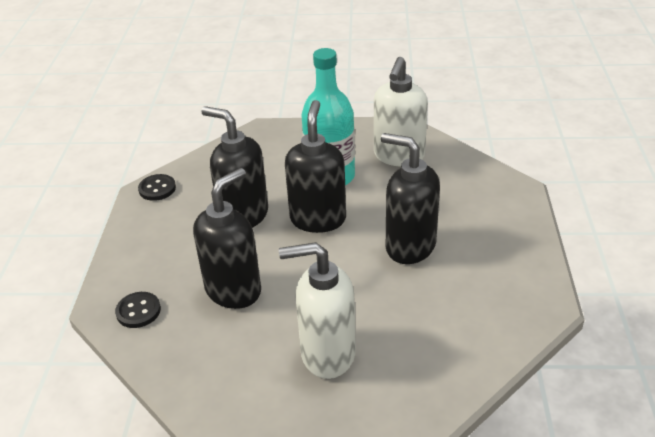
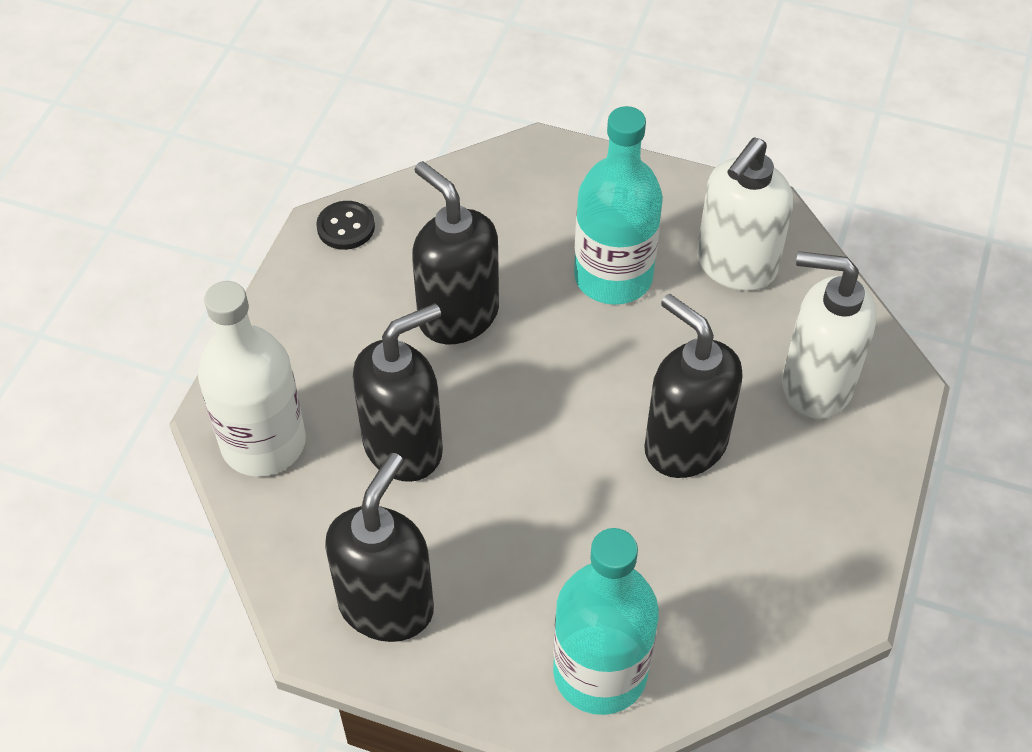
camera: 15 degrees right, 15 degrees up
(138, 311) = (263, 443): black button -> white bottle
(318, 219) = (566, 353): black soap dispenser -> black soap dispenser (386, 605)
(327, 354) = (499, 592): white soap dispenser -> white soap dispenser (815, 385)
(412, 381) = (600, 672): none -> turquoise bottle

